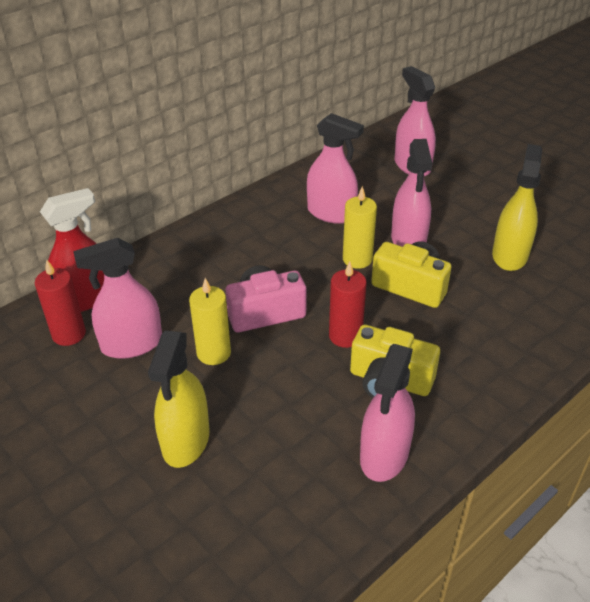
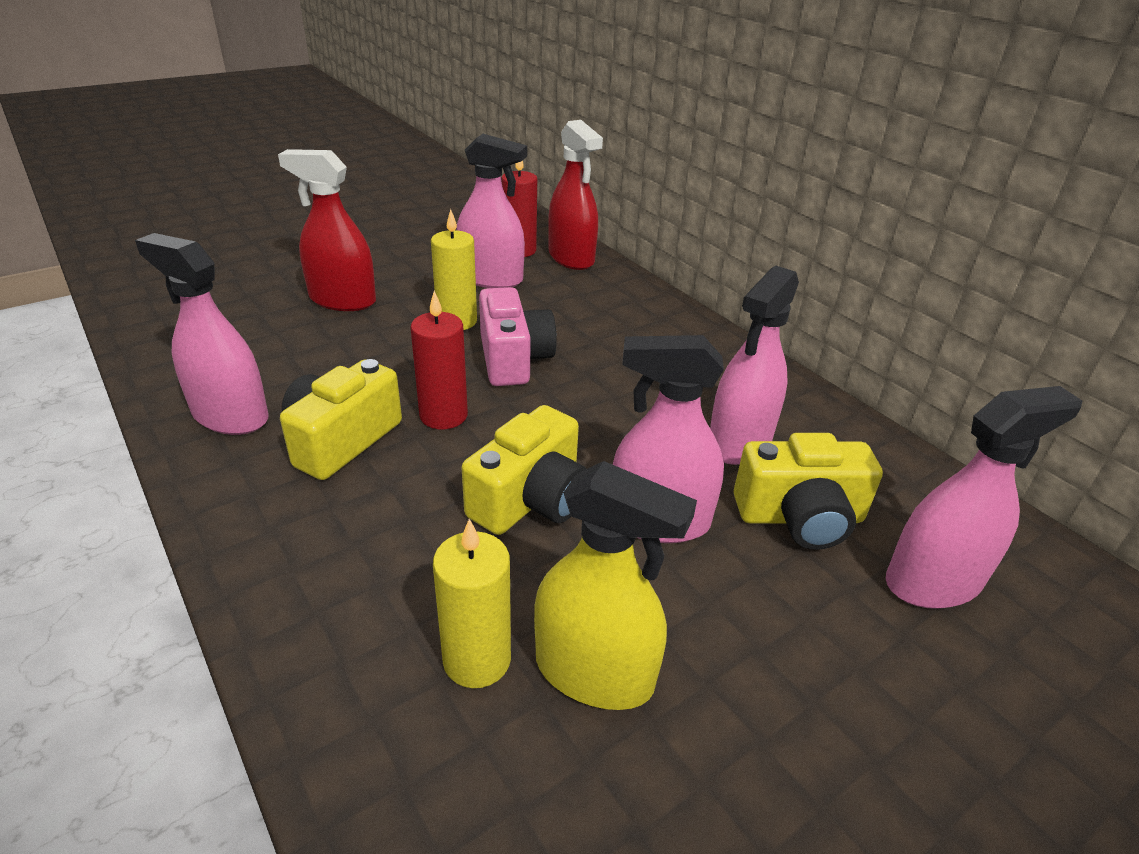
camera: 95 degrees right, 5 degrees down
(132, 344) = (491, 279): pink spray bottle -> pink spray bottle turned 120 degrees clockwise
(186, 441) = (342, 300): yellow spray bottle -> red spray bottle
(357, 259) = (611, 452): yellow candle -> yellow candle (477, 660)
(386, 197) = (800, 517): none -> yellow camera

